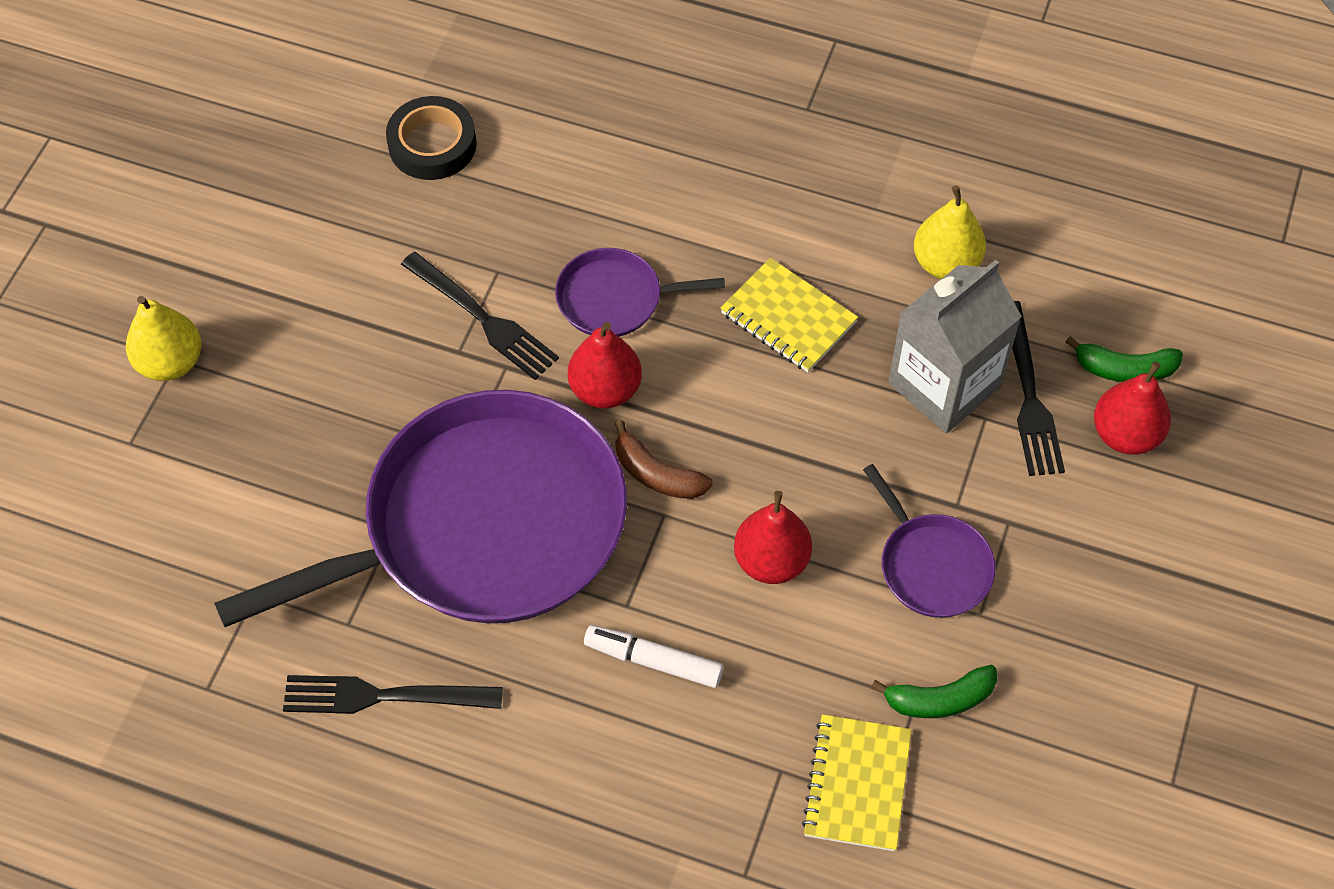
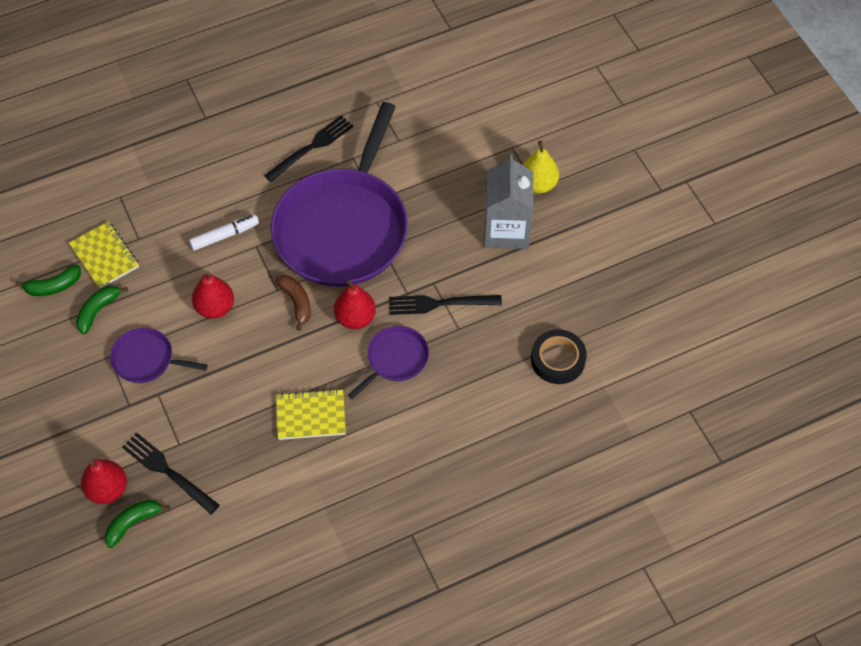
camera: 135 degrees right, 0 degrees up
(657, 475) = (296, 302): brown banana -> brown banana turned 75 degrees clockwise
(944, 385) = (211, 444): grey carton -> grey carton (506, 230)
(946, 263) = (264, 506): yellow pear -> none
(974, 799) = (54, 286): none -> green banana

